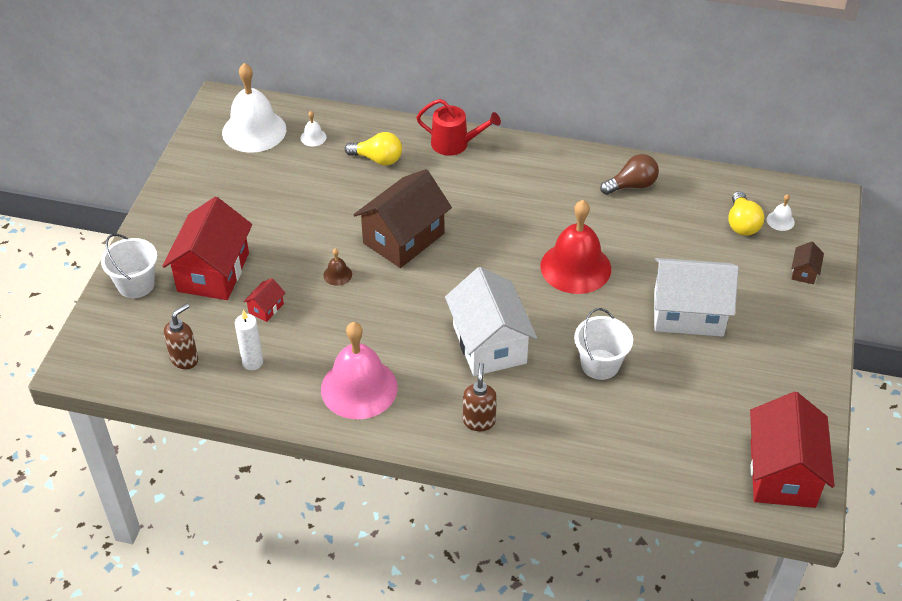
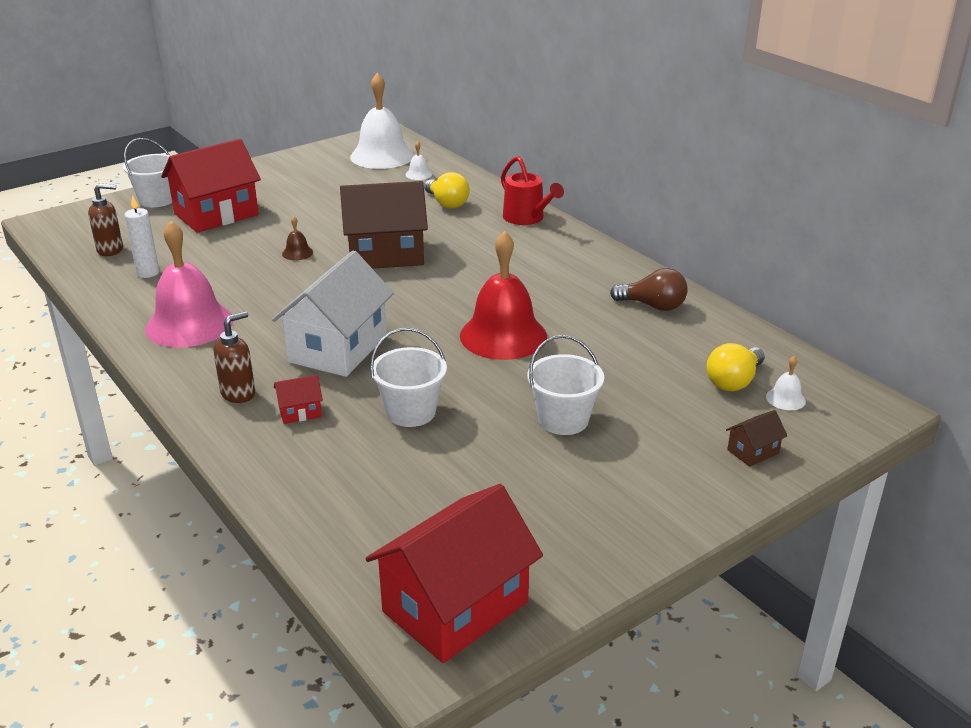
camera: 40 degrees right, 15 degrees down
(266, 308) = (213, 248): red house -> red house (300, 412)
(688, 313) = (563, 420): white house -> white bucket

